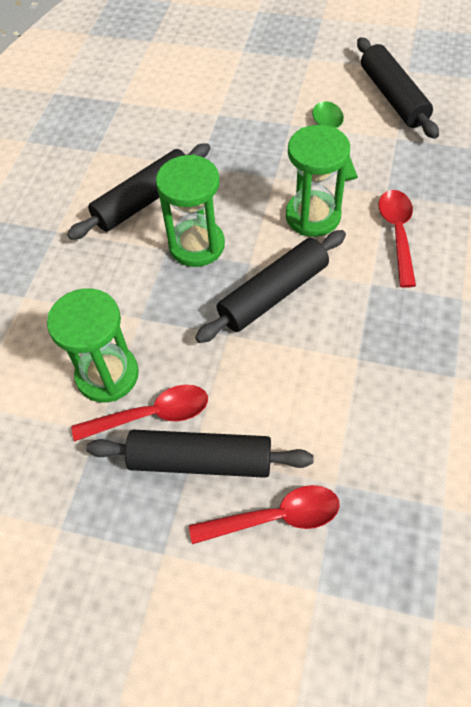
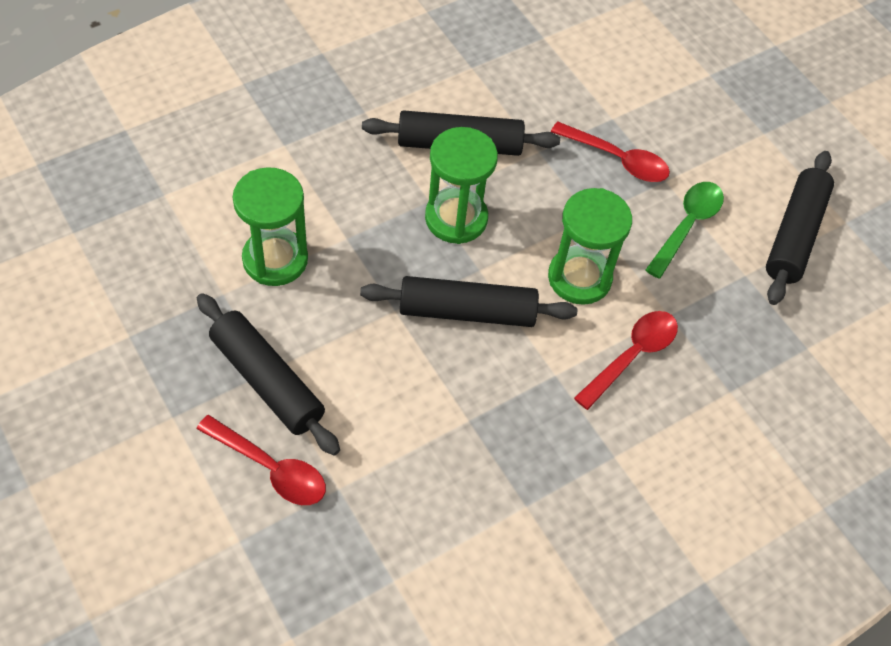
camera: 35 degrees right, 0 degrees up
(152, 415) = (272, 317): red spoon -> red spoon (617, 159)

